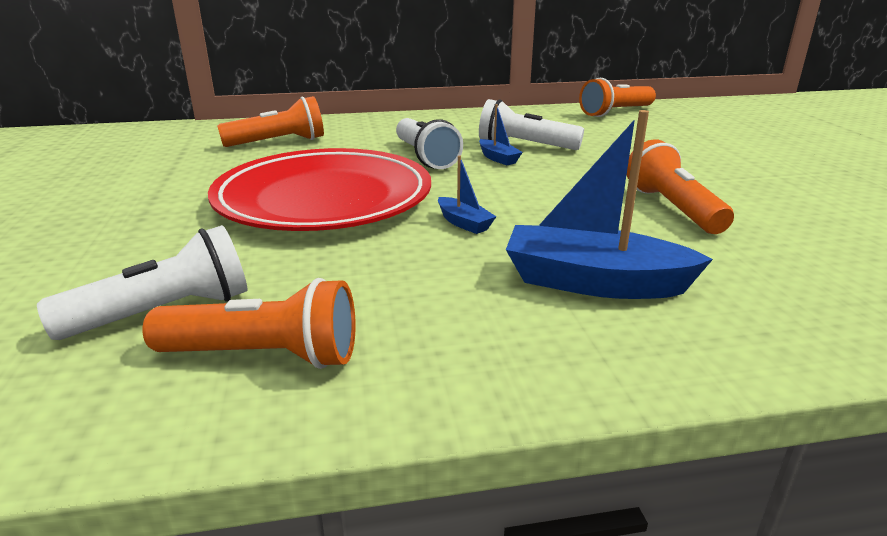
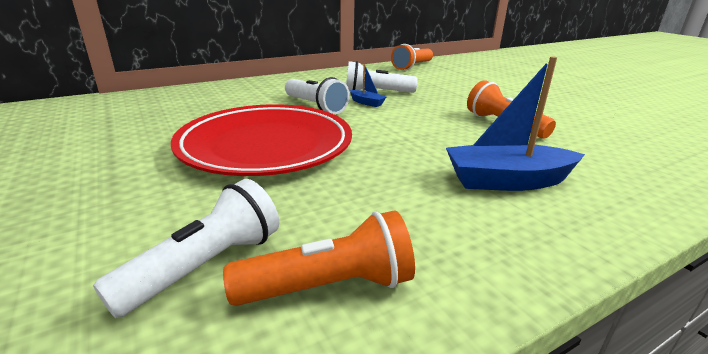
camera: 20 degrees left, 0 degrees up
(278, 142) = (190, 105): orange flashlight -> none
(464, 223) = (386, 151): blue boat -> none

